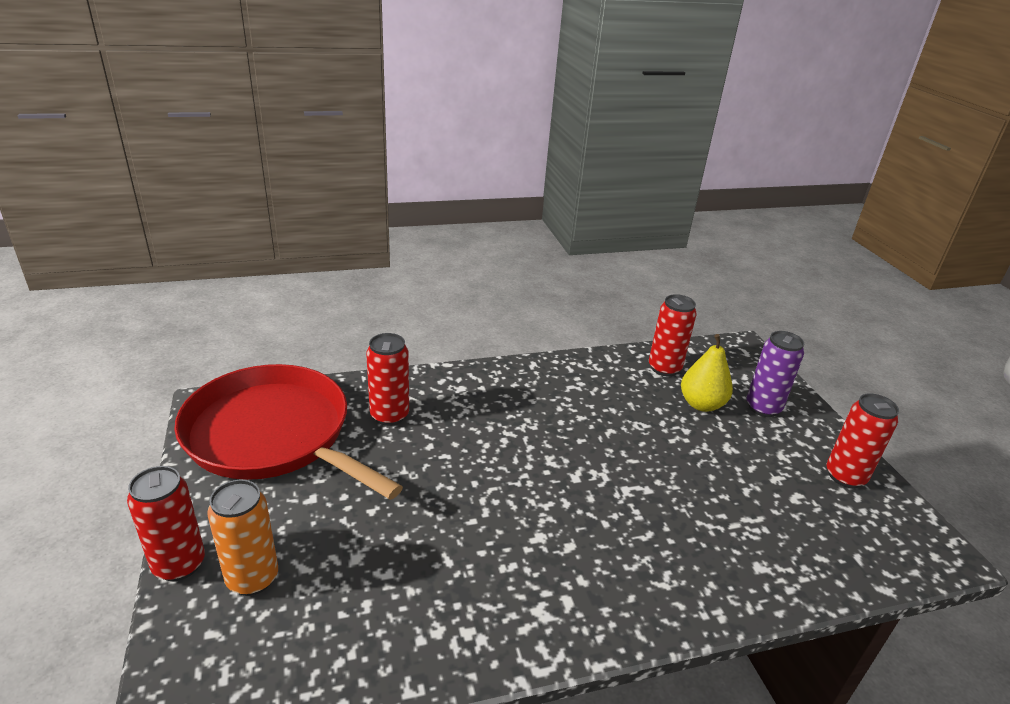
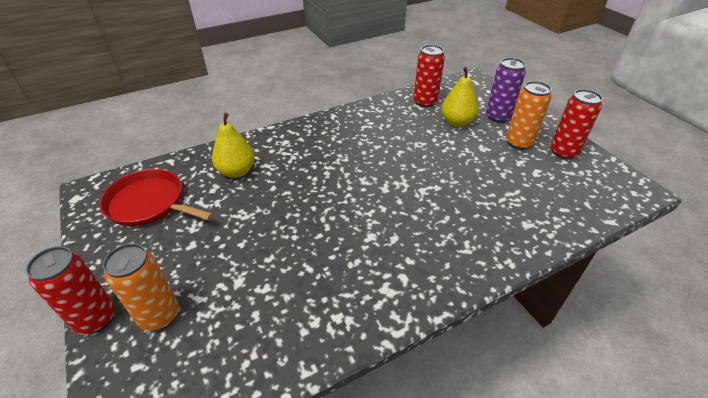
camera: 10 degrees left, 10 degrees up
(273, 435) = (149, 203): red pan -> red pan, size x0.60
(389, 415) = (237, 171): red can -> yellow pear
(782, 451) = (519, 143): none -> orange can

